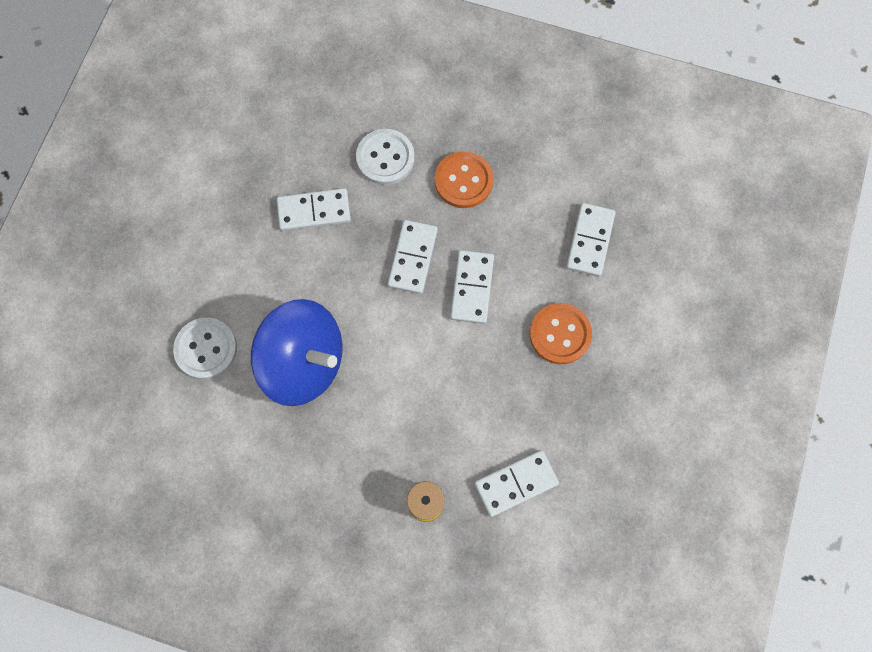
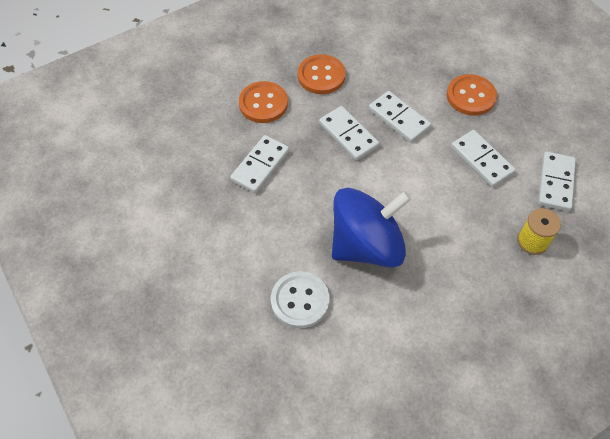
camera: 50 degrees left, 15 degrees down
(385, 158) = (263, 103): white button -> orange button
(590, 241) = (422, 44): white domino -> white domino (482, 160)

